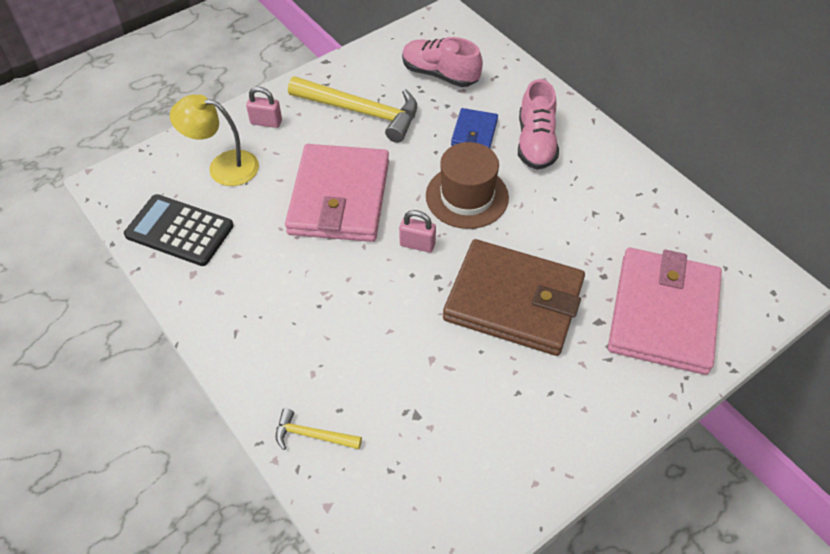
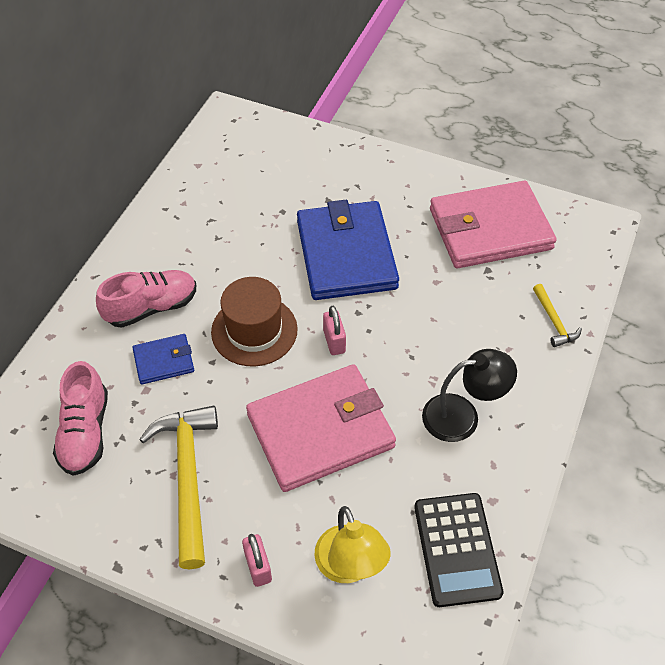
camera: 120 degrees left, 0 degrees up
(277, 296) = (462, 416): none -> black lamp
(513, 301) = (346, 254): brown wallet -> blue wallet
(663, 314) = (295, 169): pink wallet -> pink wallet (490, 229)

